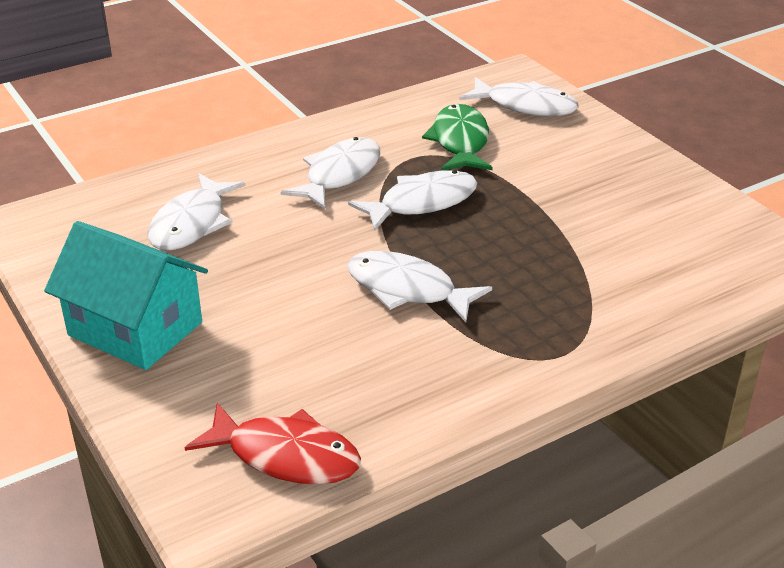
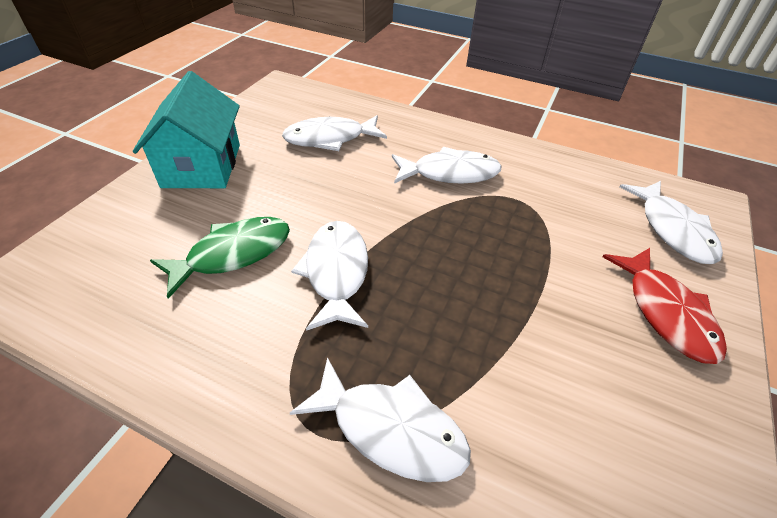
camera: 55 degrees right, 10 degrees up
(285, 456) = (86, 295): red fish -> red fish (666, 312)
(422, 203) = (460, 230): white fish -> white fish (390, 429)
(460, 142) = (568, 214): green fish -> green fish (233, 254)

